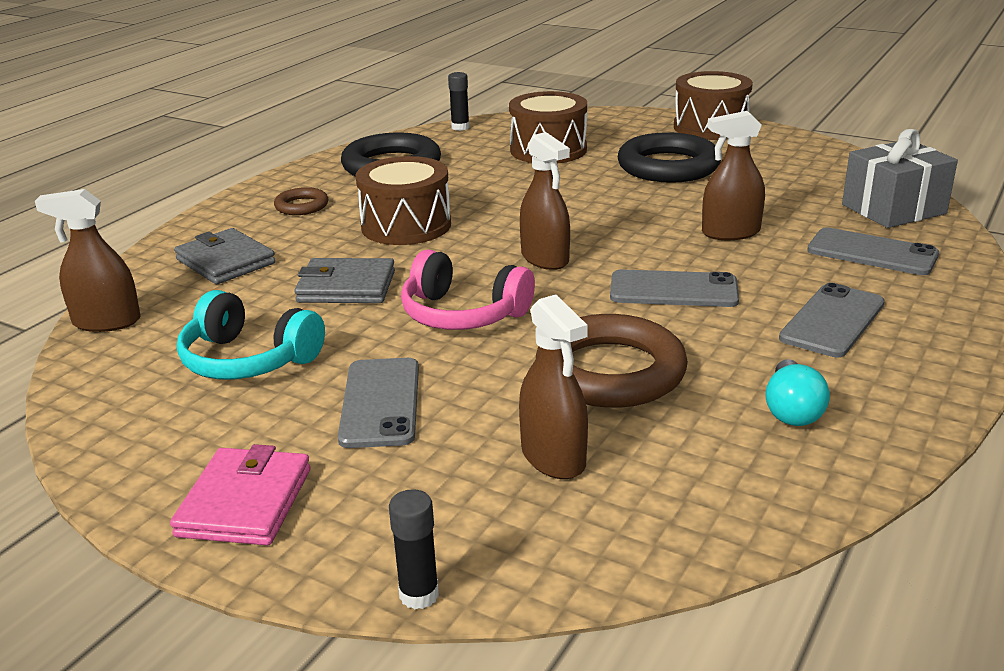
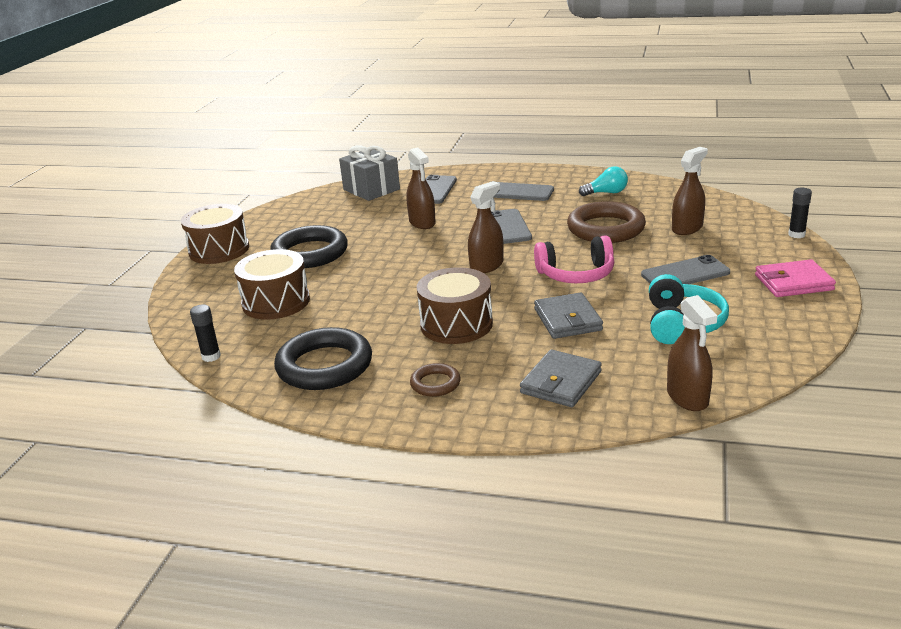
camera: 105 degrees left, 0 degrees up
(463, 314) = (576, 274): pink headphones -> pink headphones turned 75 degrees clockwise

